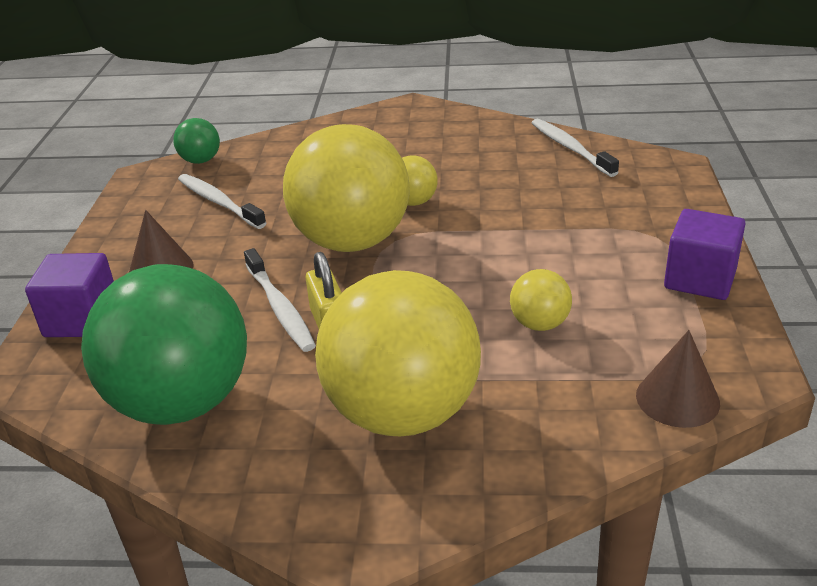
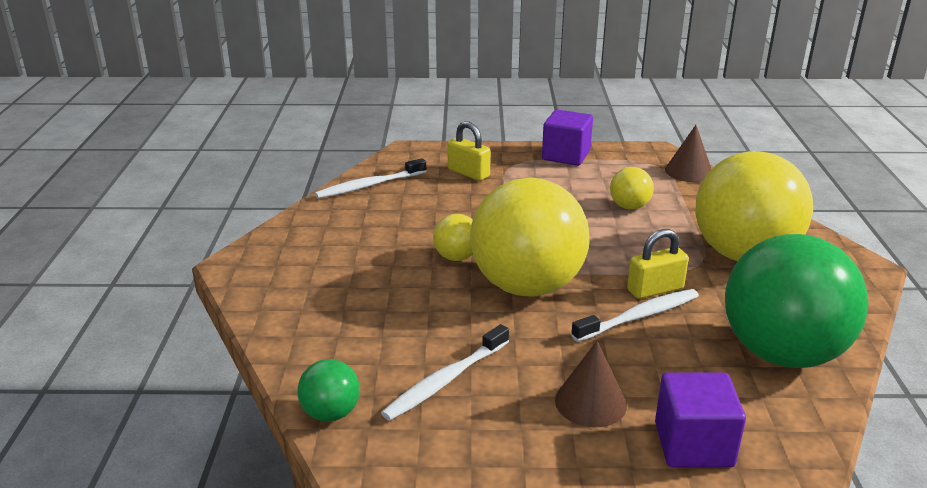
camera: 95 degrees left, 5 degrees down
(618, 204) = (468, 173): none -> yellow padlock

